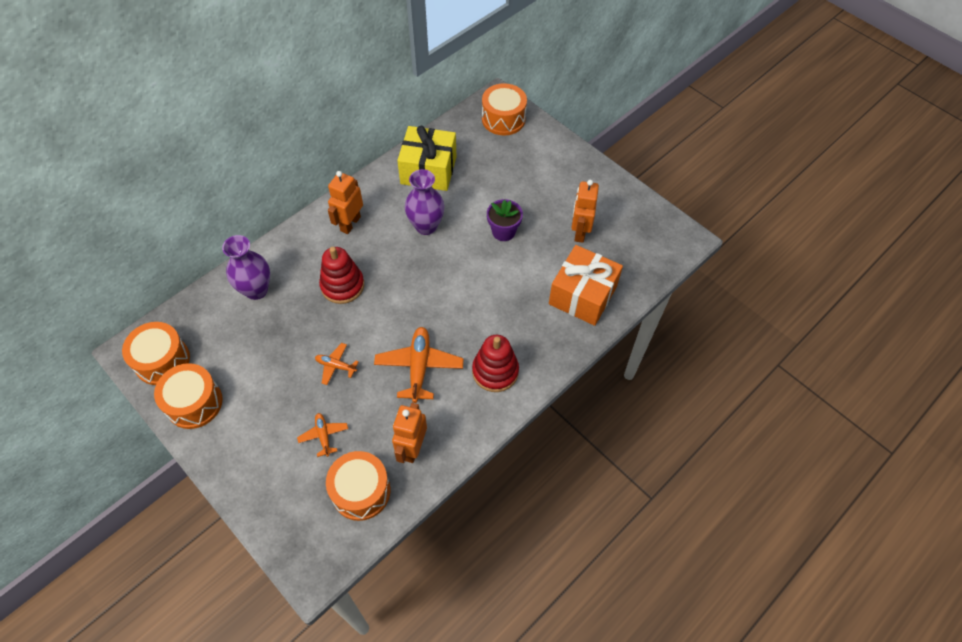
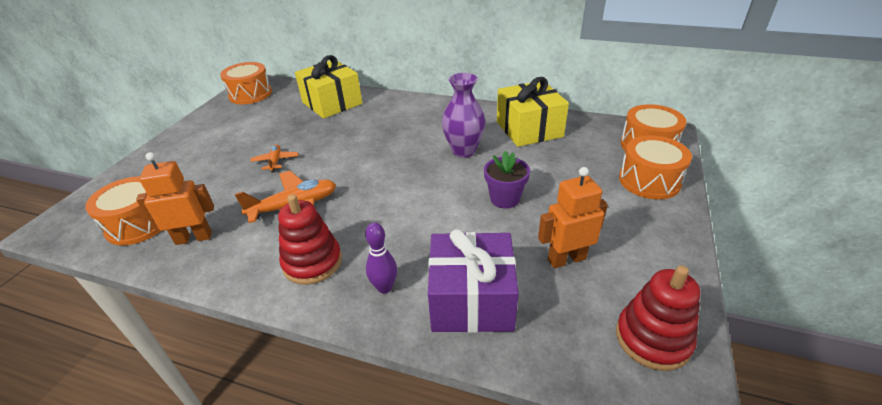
camera: 65 degrees right, 20 degrees down
(194, 403) = (217, 117): orange drum -> orange drum (649, 181)
(256, 290) = (332, 103): purple vase -> yellow gift
(323, 436) = (199, 181): orange plane -> none
(342, 285) = (362, 135): red stacking toy -> red stacking toy (652, 339)
(350, 224) = (429, 115): orange robot -> none
(545, 336) = (384, 287): none -> purple bowling pin
(582, 295) = (471, 300): orange gift -> purple gift

